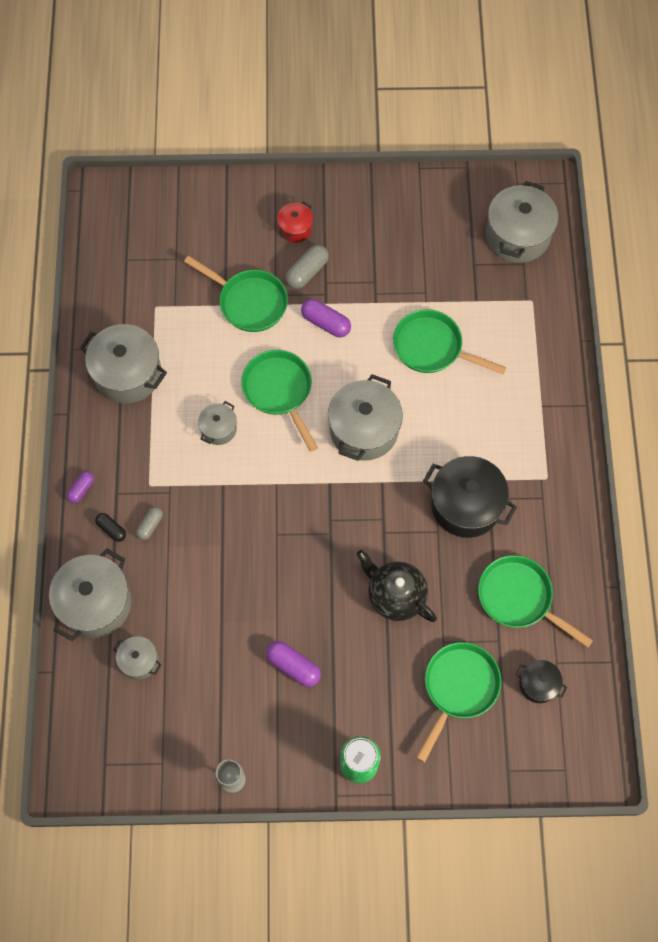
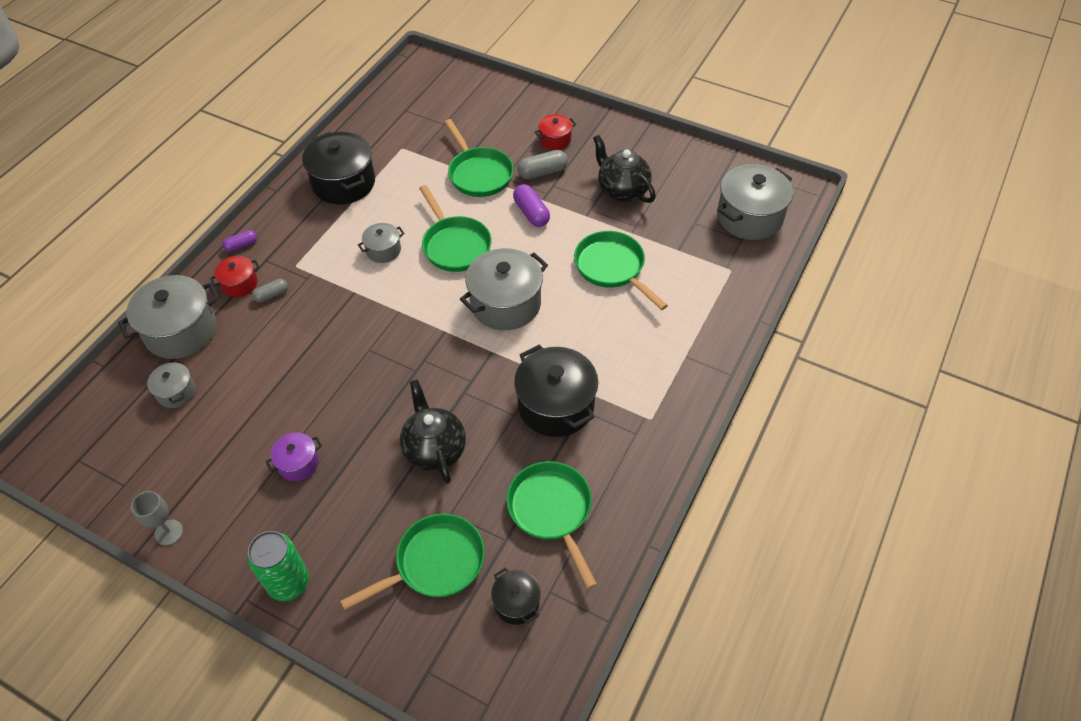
camera: 30 degrees right, 15 degrees down
(111, 529) = (239, 284): black capsule -> red pot
(128, 374) = (344, 183): grey pot -> black pot
(279, 391) = (455, 245): green pan -> green pan turned 150 degrees clockwise
(293, 666) = (298, 463): purple capsule -> purple pot
(391, 259) = (622, 190): none -> black teapot

